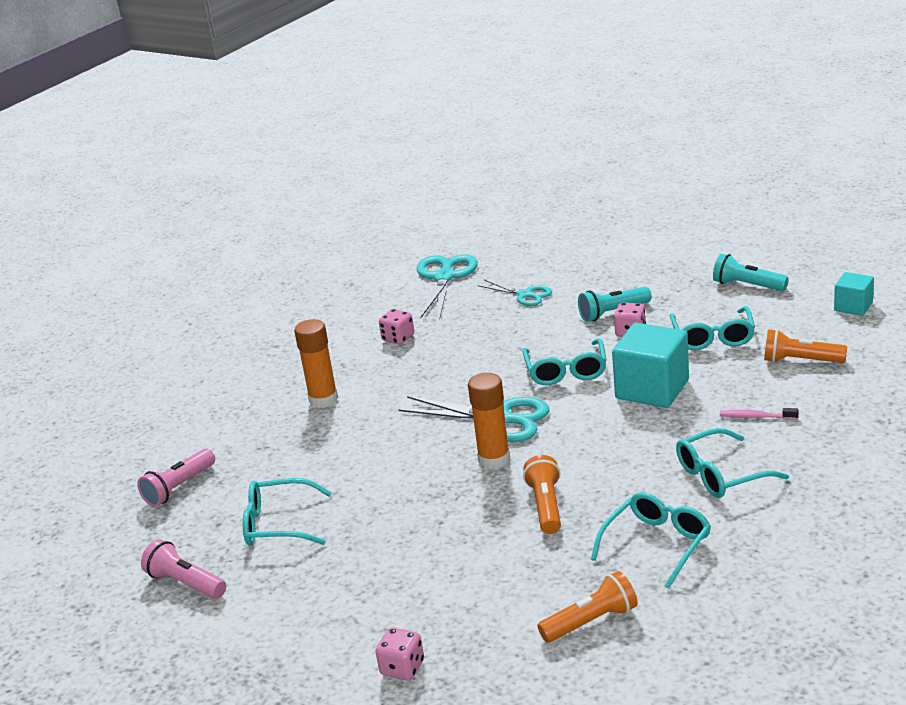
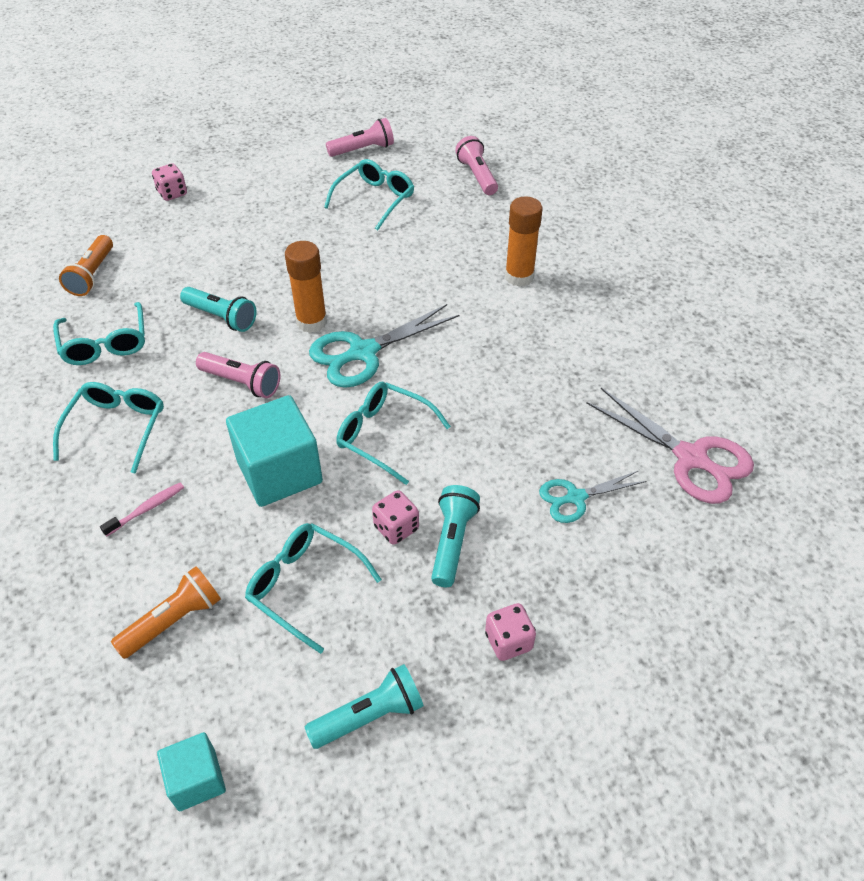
camera: 120 degrees right, 20 degrees up
(398, 338) = (581, 362): pink dice -> pink dice (508, 641)
(444, 277) = (691, 458): turquoise scissors -> pink scissors
(546, 506) = (221, 317): orange flashlight -> turquoise flashlight
(600, 450) = (242, 382): none -> pink flashlight

